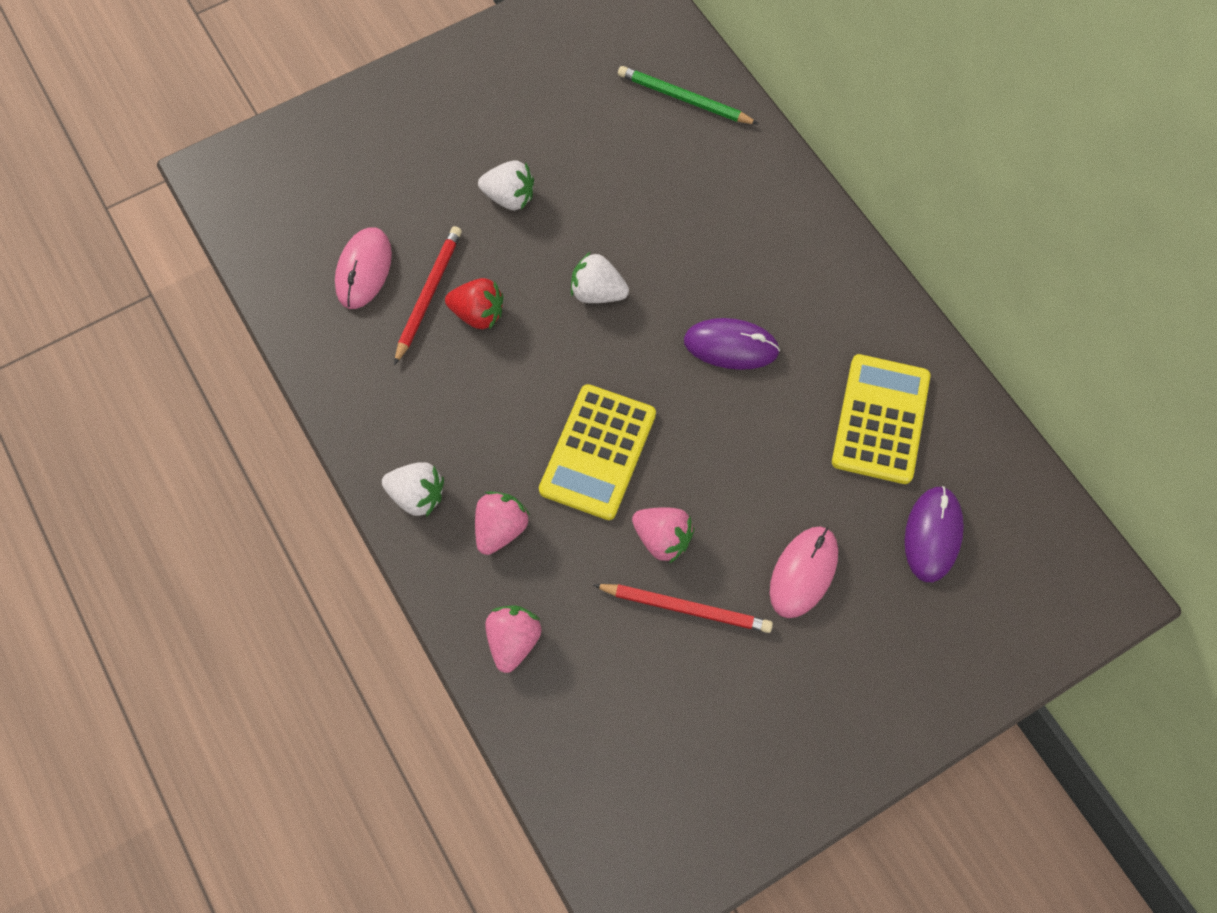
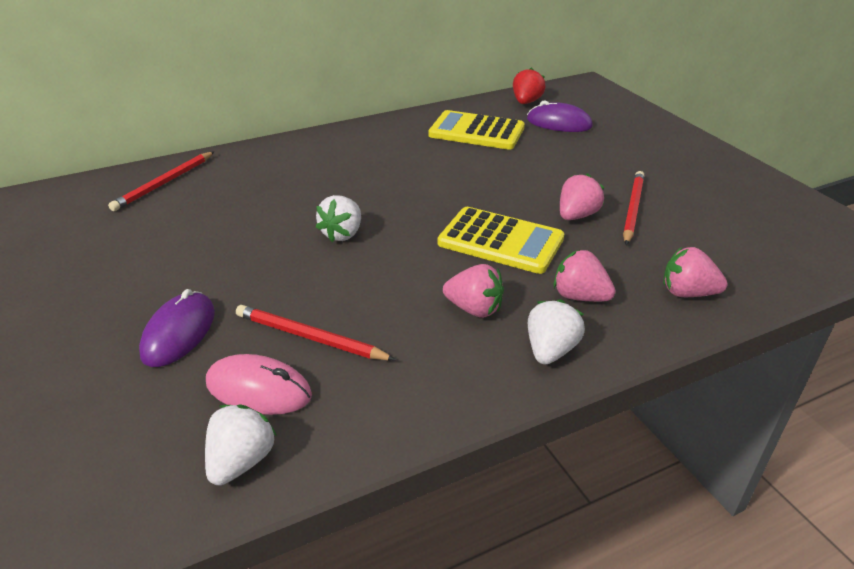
camera: 85 degrees left, 30 degrees down
(475, 428) = (474, 309): none -> pink strawberry
(478, 314) = (345, 303): red strawberry -> red strawberry (526, 102)
(509, 197) = (214, 279): white strawberry -> white strawberry (241, 461)
(684, 99) = (165, 183): green pencil -> red pencil
(731, 346) = (410, 178): purple mouse -> purple mouse (179, 333)
(803, 572) = (593, 164): pink mouse -> none

